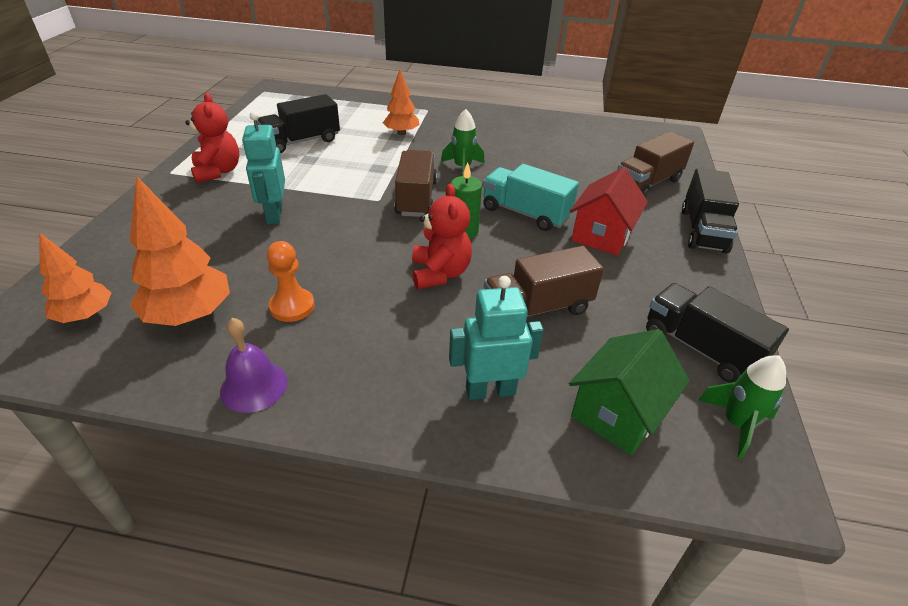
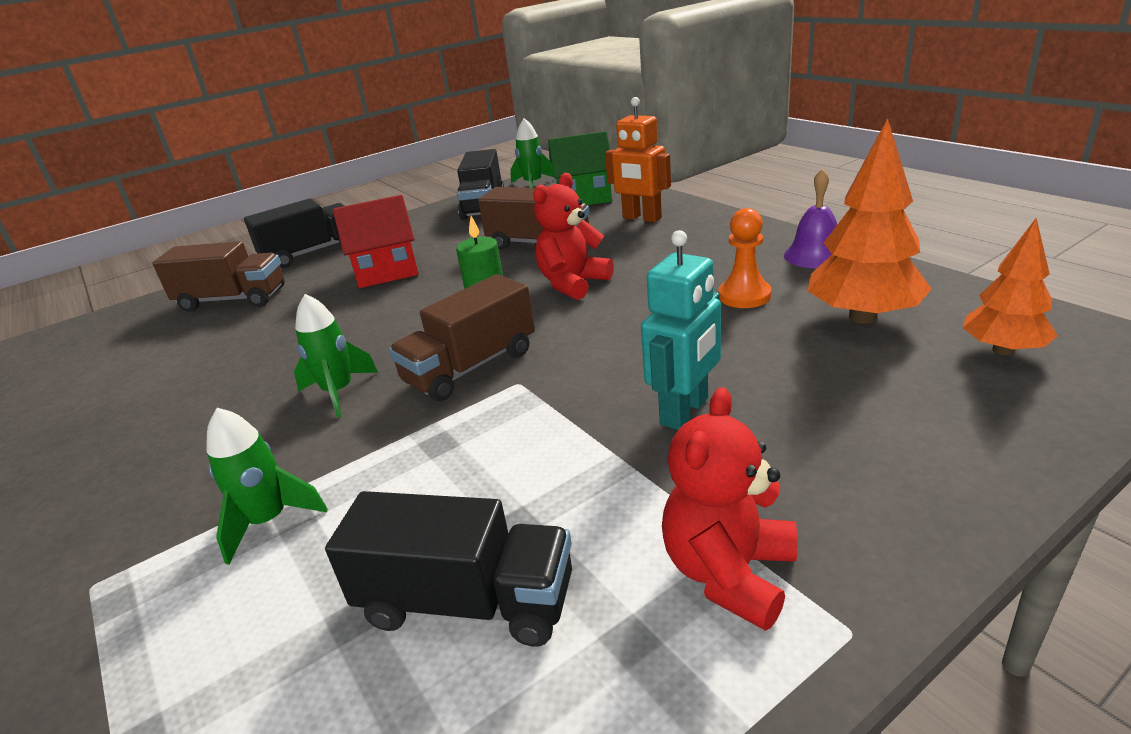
camera: 130 degrees left, 10 degrees down
(401, 133) = (269, 521): orange tree -> green rocket
(490, 390) = (641, 218): turquoise robot -> orange robot
(525, 213) = (400, 309): turquoise truck -> none

